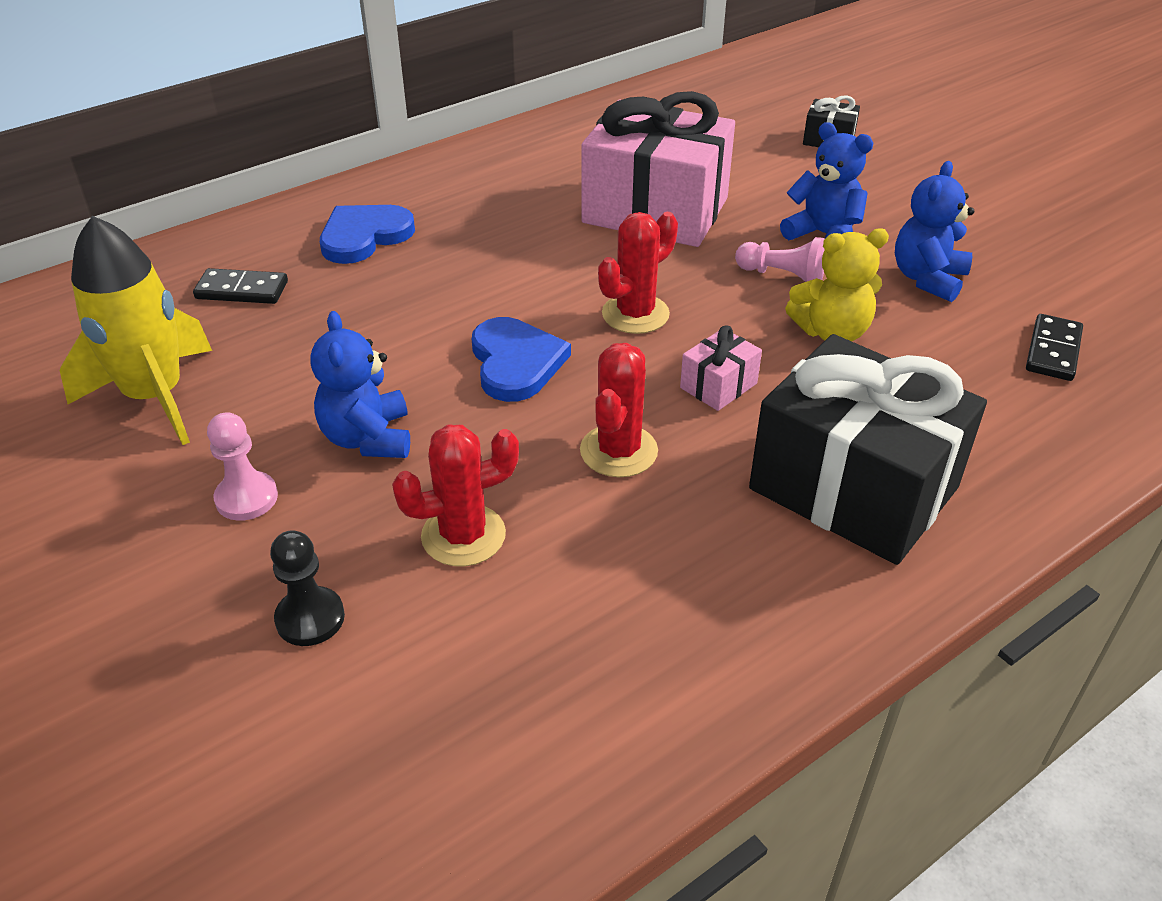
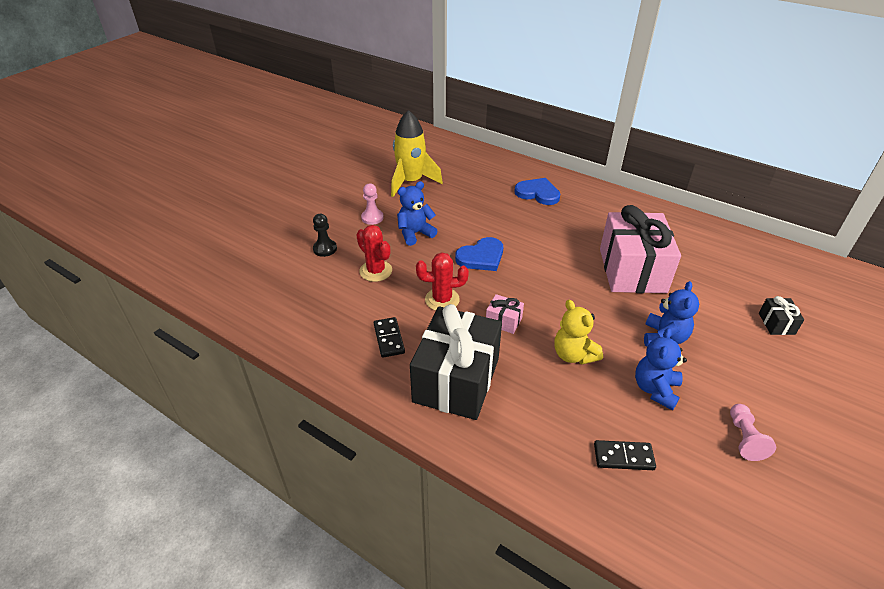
camera: 70 degrees right, 0 degrees up
(242, 290) = (481, 178): black domino -> black domino (389, 339)
(635, 314) = (539, 283): red cactus -> none
(782, 276) = (610, 328): pink pawn -> pink pawn (744, 438)
(927, 279) = (655, 389): blue teddy bear -> blue teddy bear turned 75 degrees counterclockwise

